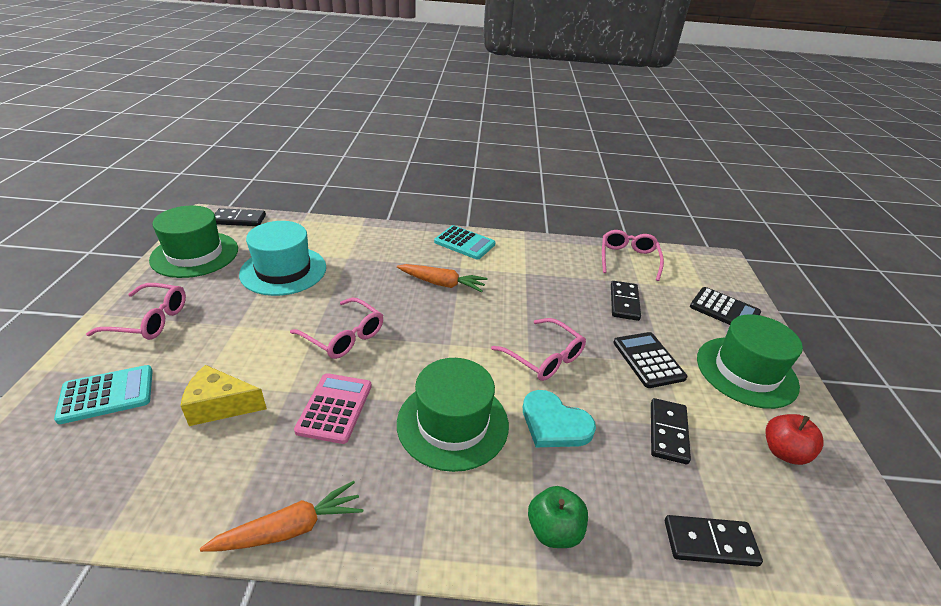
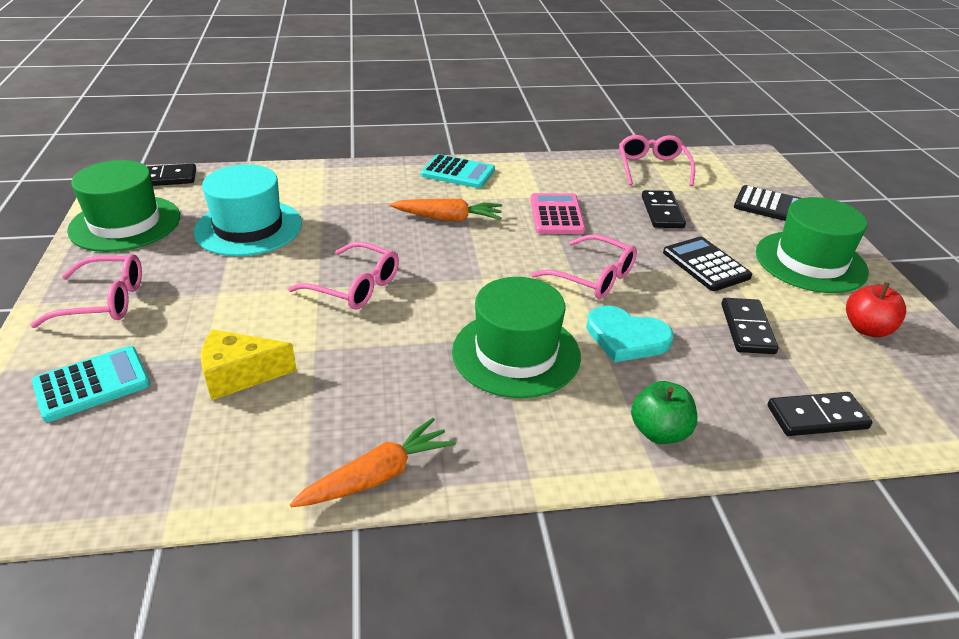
camera: 10 degrees left, 0 degrees up
(334, 408) = (376, 358): pink calculator -> pink calculator (556, 215)

